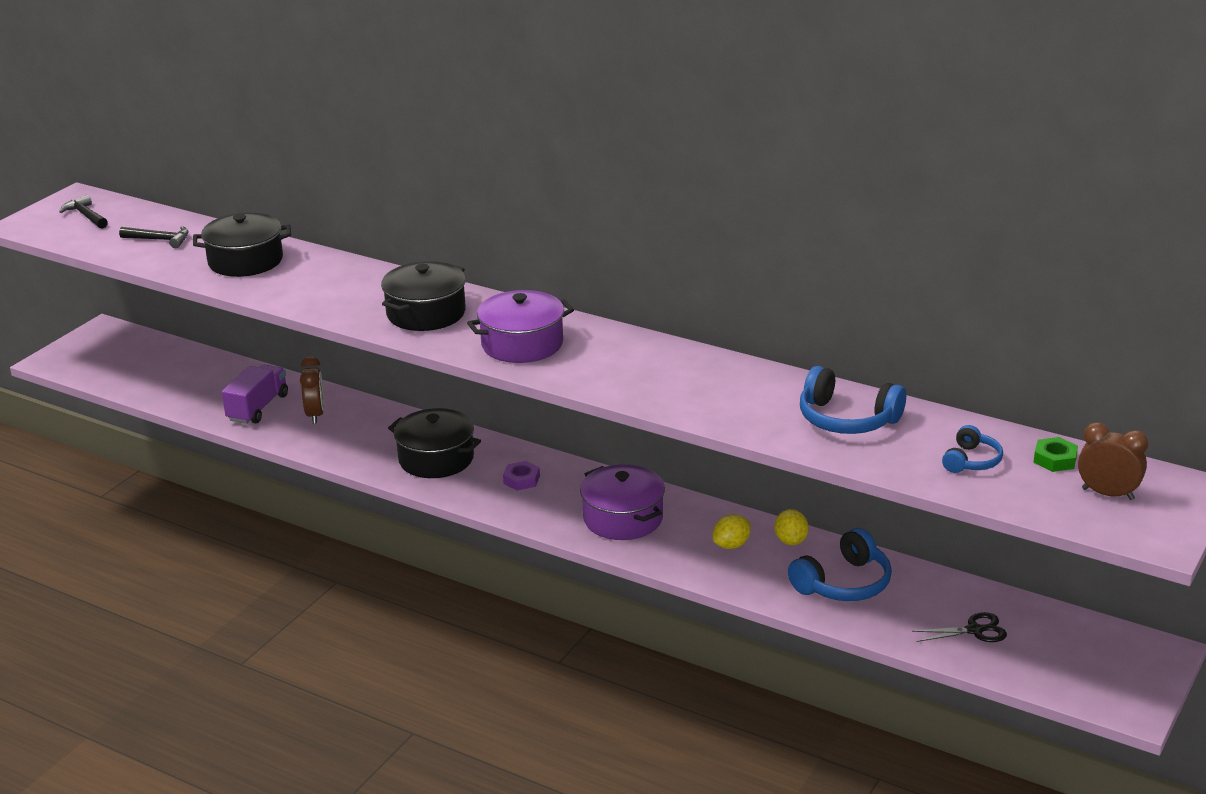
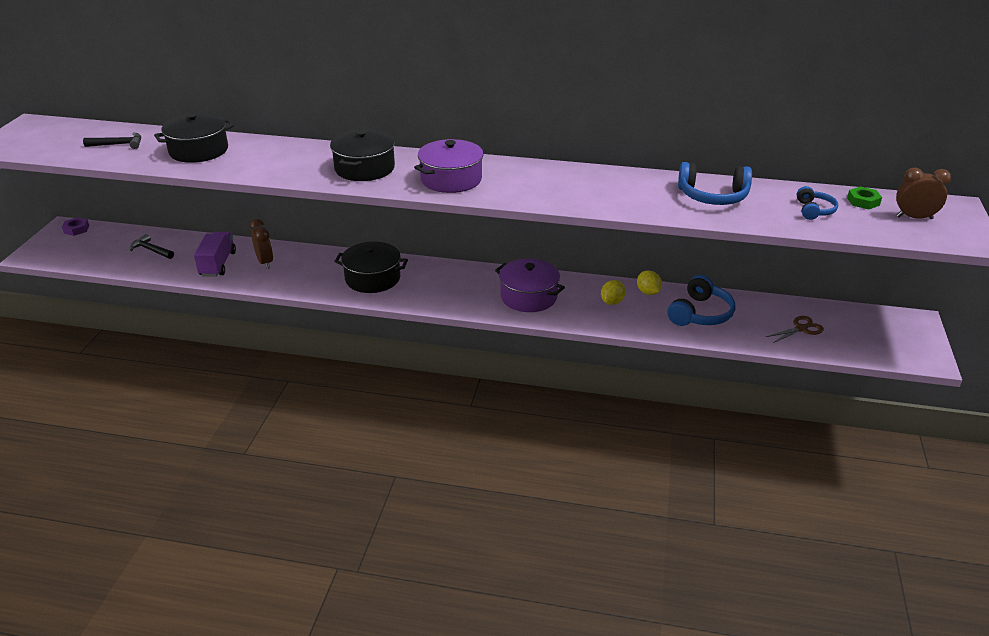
camera: 20 degrees left, 5 degrees up
(86, 216) = (45, 135): black hammer -> black hammer (151, 250)
(521, 480) = (442, 283): purple nut -> purple nut (76, 229)
(975, 630) = (801, 328): black scissors -> brown scissors

